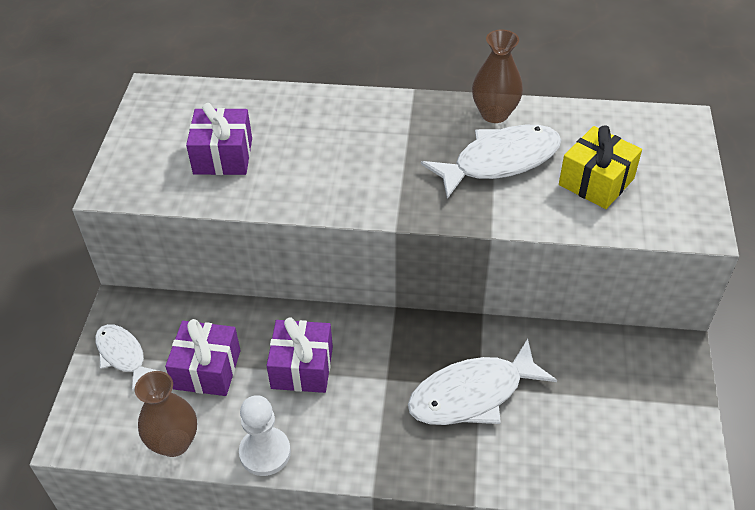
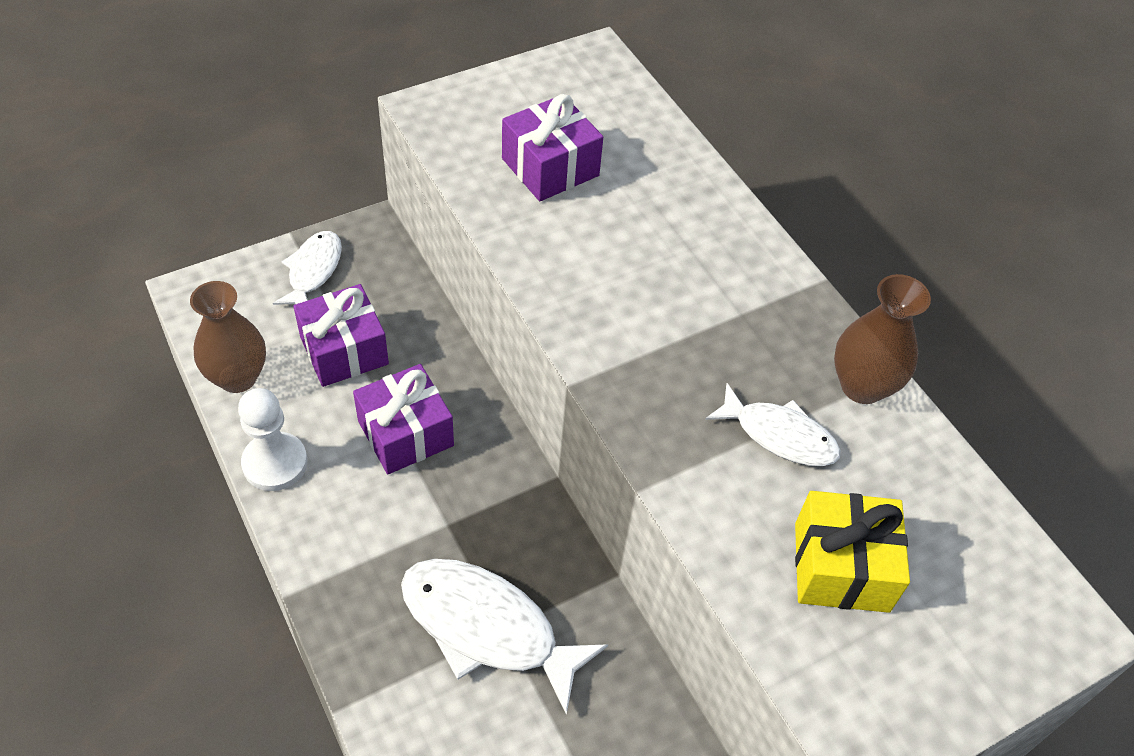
camera: 50 degrees right, 5 degrees up
(500, 161) = (779, 435): white fish -> white fish, size x0.60

